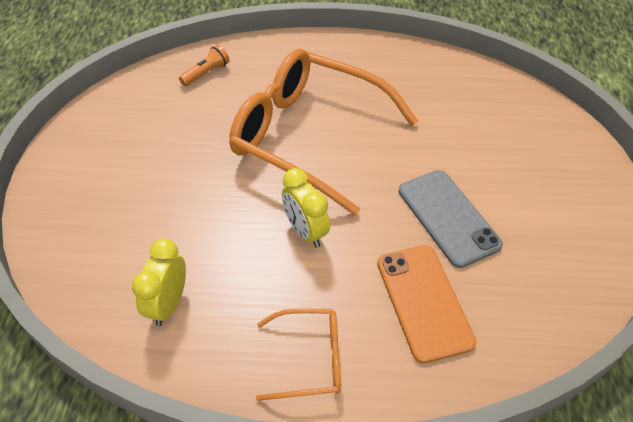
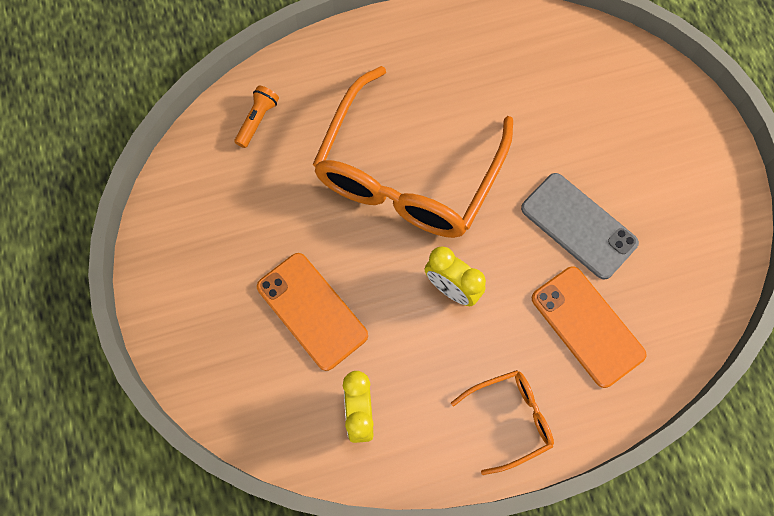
camera: 20 degrees left, 20 degrees up
(173, 211) = (312, 311): none -> orange phone
(310, 137) = (408, 172): orange glasses -> orange glasses turned 75 degrees counterclockwise

